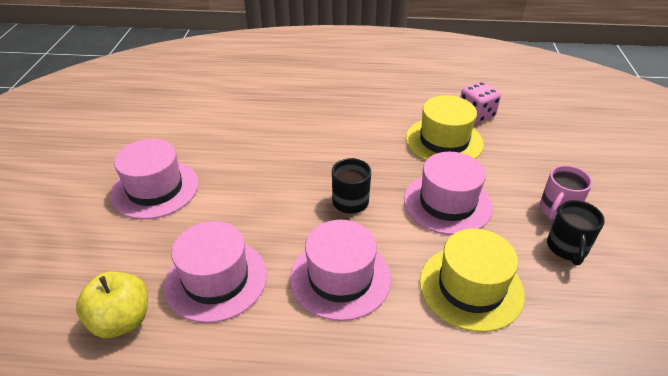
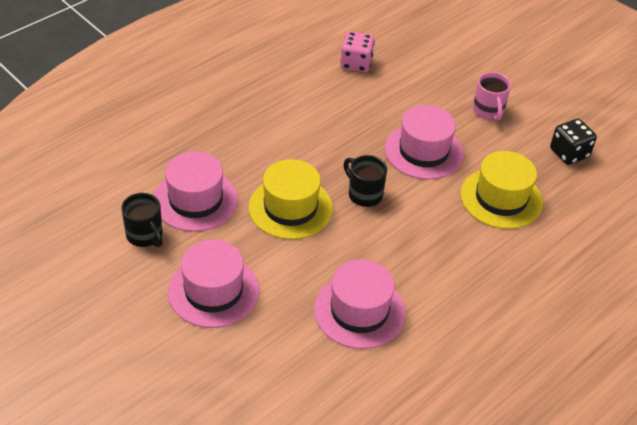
camera: 50 degrees left, 5 degrees up
(122, 320) = (343, 381): yellow apple -> none
(340, 277) = (428, 249): pink hat -> pink hat (195, 200)
(444, 141) = (362, 102): yellow hat -> yellow hat (290, 208)
(567, 248) = (519, 135): black mug -> black mug (145, 235)
(607, 300) = (569, 153): none -> black dice

